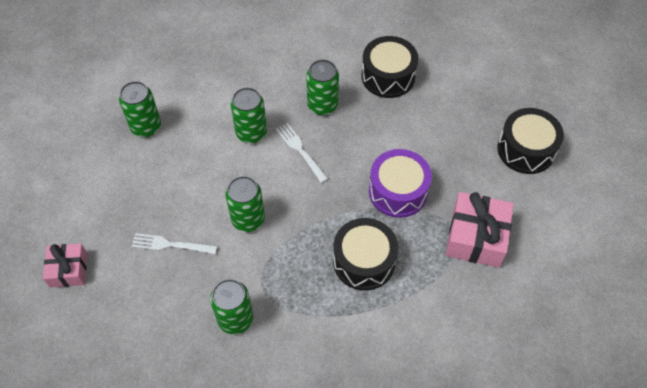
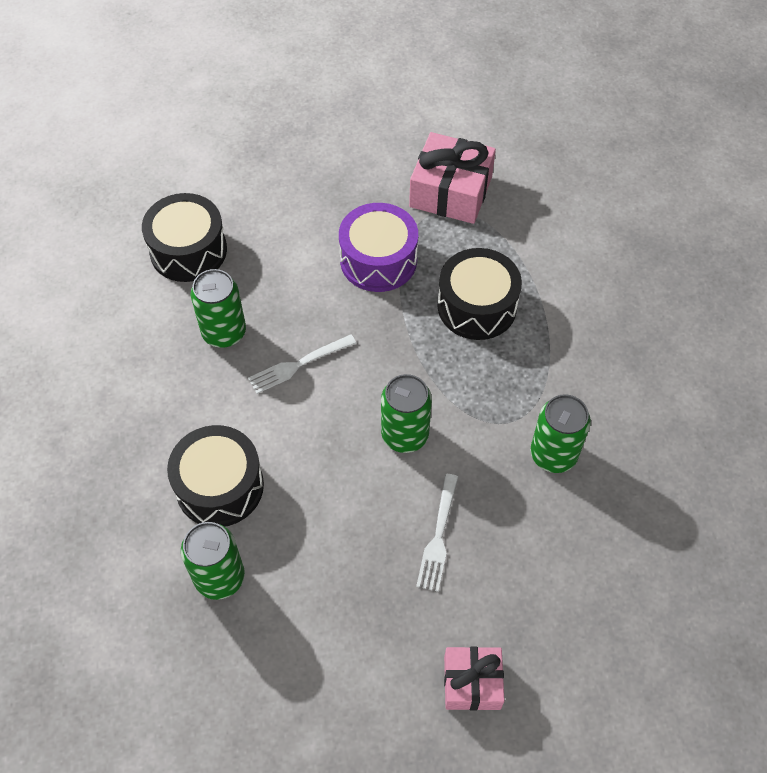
camera: 85 degrees left, 0 degrees up
(251, 133) = (257, 426): green can -> none
(526, 149) = (333, 126): black drum -> black drum (219, 486)

